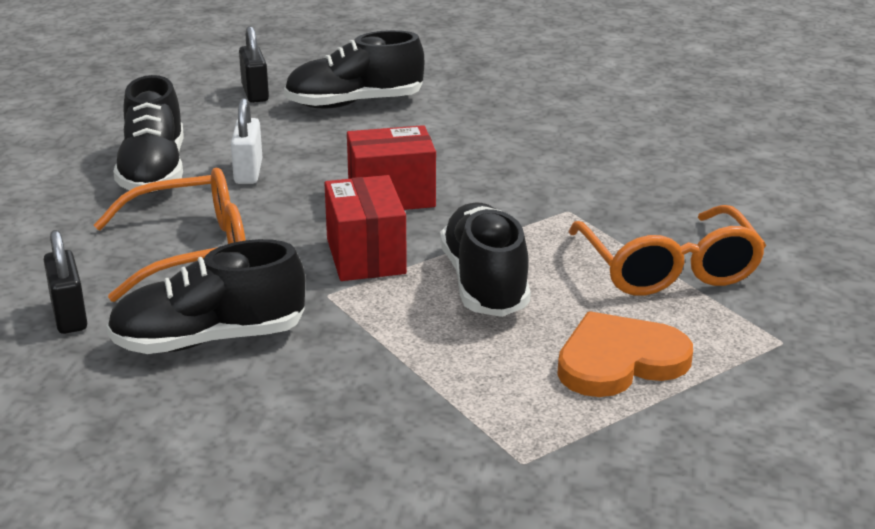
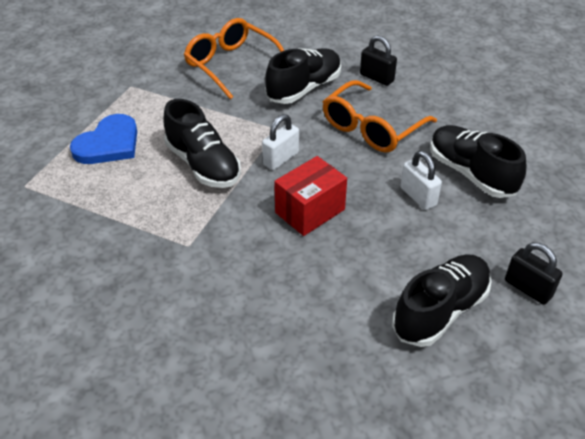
camera: 150 degrees right, 15 degrees up
(366, 256) = (281, 159): red box -> white padlock
(619, 360) = (108, 144): orange heart -> blue heart
(668, 269) = (102, 215): orange glasses -> orange glasses (231, 65)

